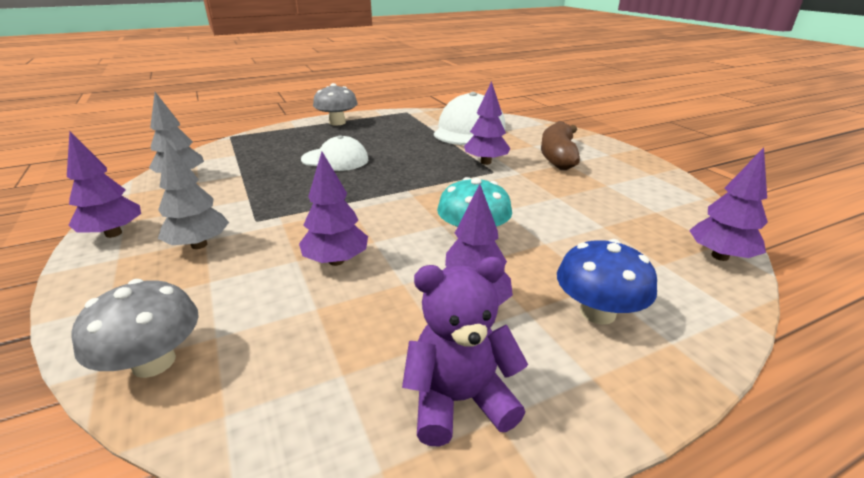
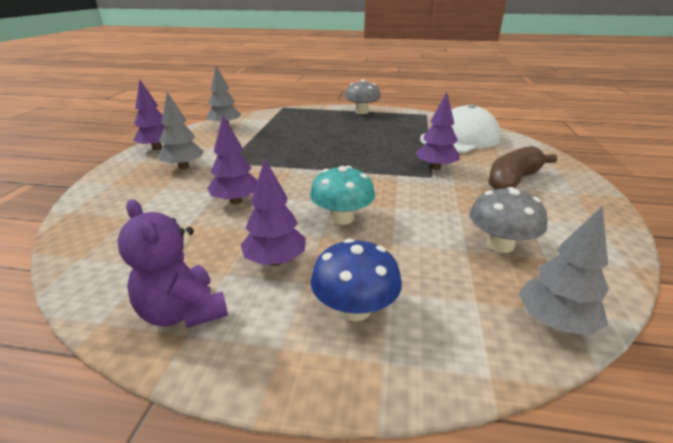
camera: 35 degrees right, 0 degrees up
(154, 362) = (91, 218): grey mushroom -> grey mushroom (500, 244)
(335, 159) = (324, 137): white cap -> none
(459, 400) = (183, 312): purple teddy bear -> purple teddy bear turned 150 degrees counterclockwise
(720, 256) = (554, 322): purple tree -> grey tree

